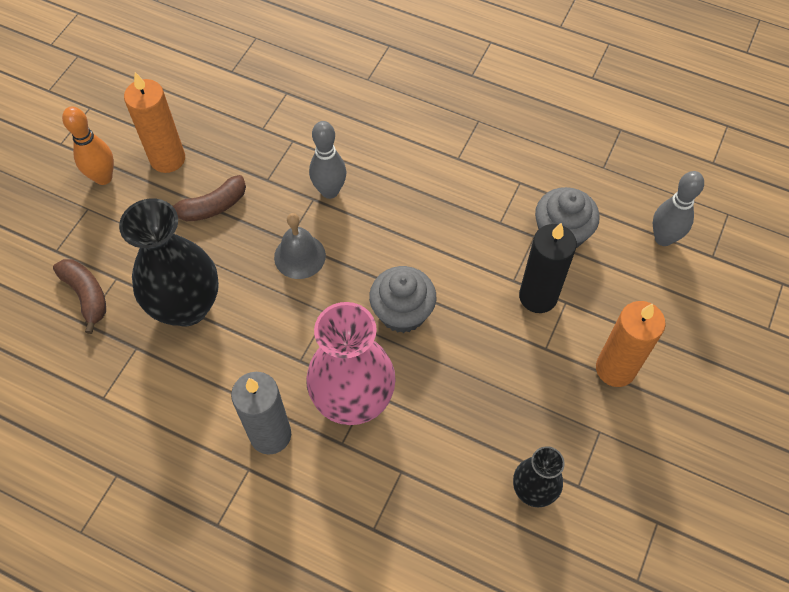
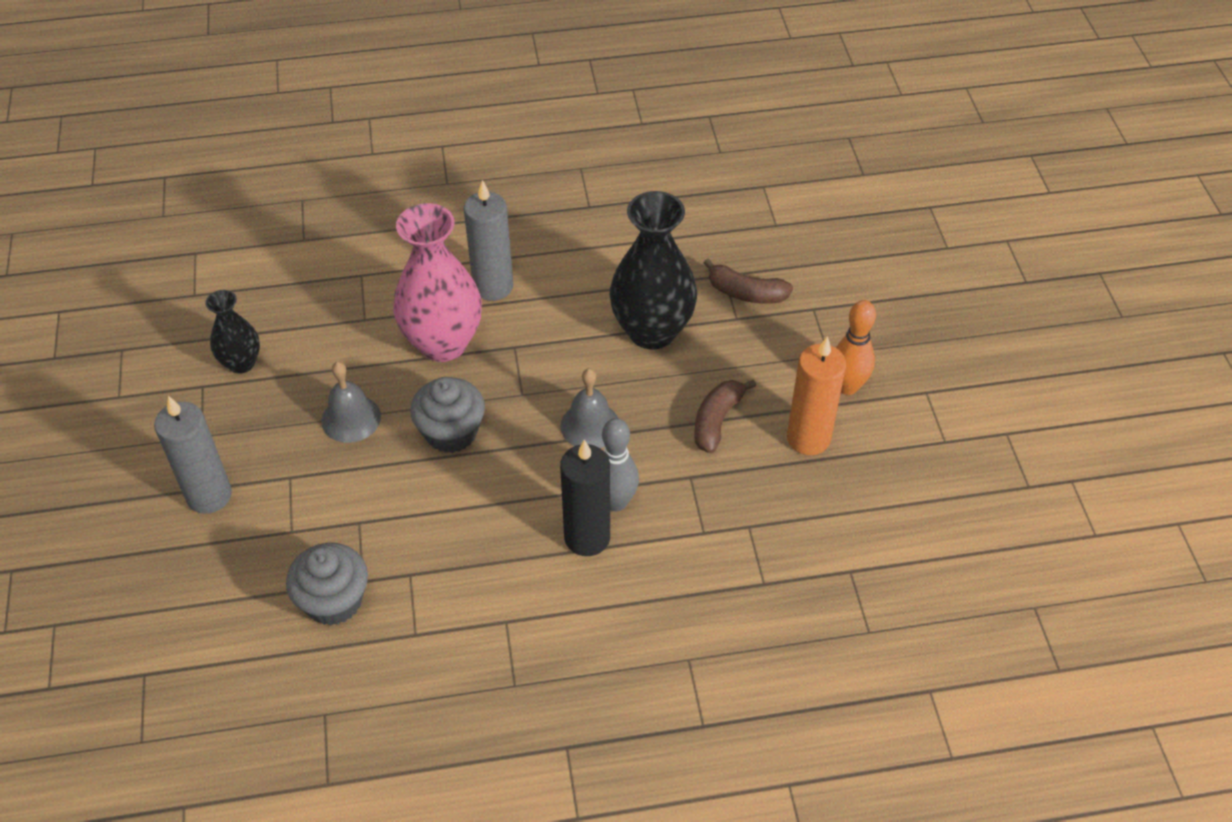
camera: 145 degrees right, 10 degrees down
(470, 372) = (351, 418): none -> grey bell
(538, 296) = (323, 520): black candle -> black candle (587, 537)
(615, 369) = (209, 495): orange candle -> grey candle
(663, 238) = (211, 662): grey bowling pin -> none

